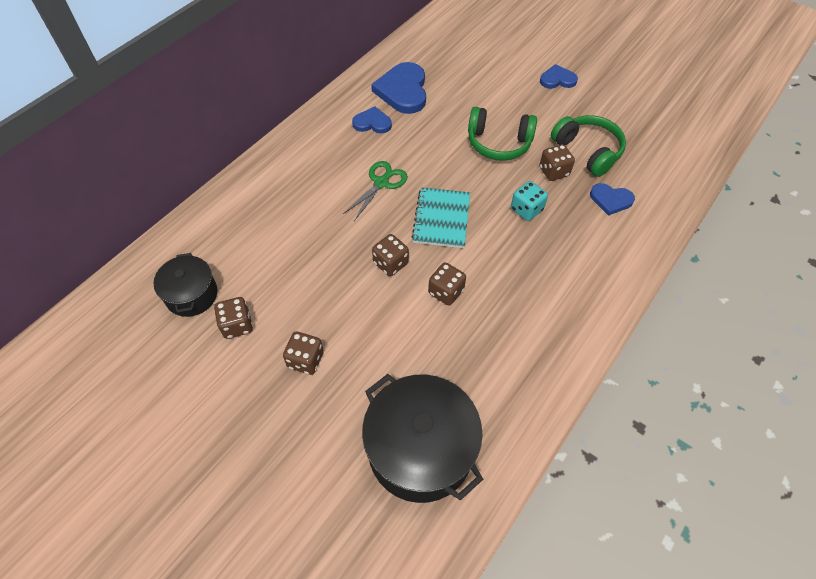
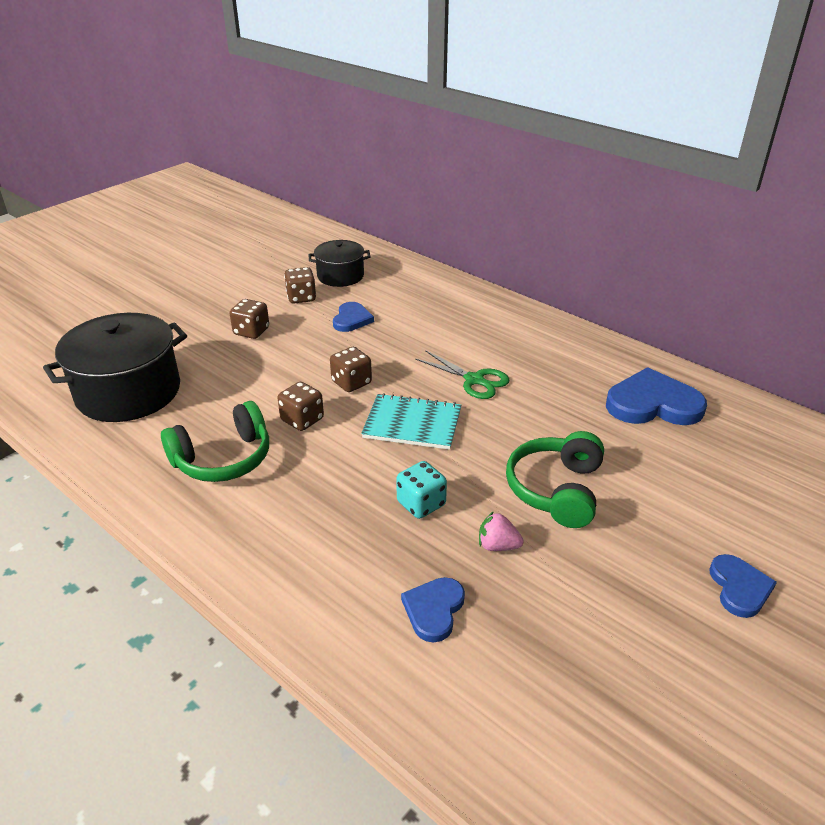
camera: 95 degrees right, 20 degrees down
(372, 123) = (581, 376): blue heart -> blue heart (352, 319)
(553, 171) = (497, 546): brown dice -> pink strawberry
(587, 151) = (549, 599): green headphones -> green headphones (223, 459)

